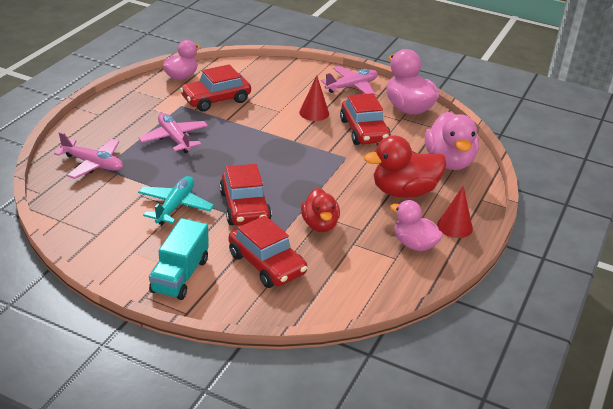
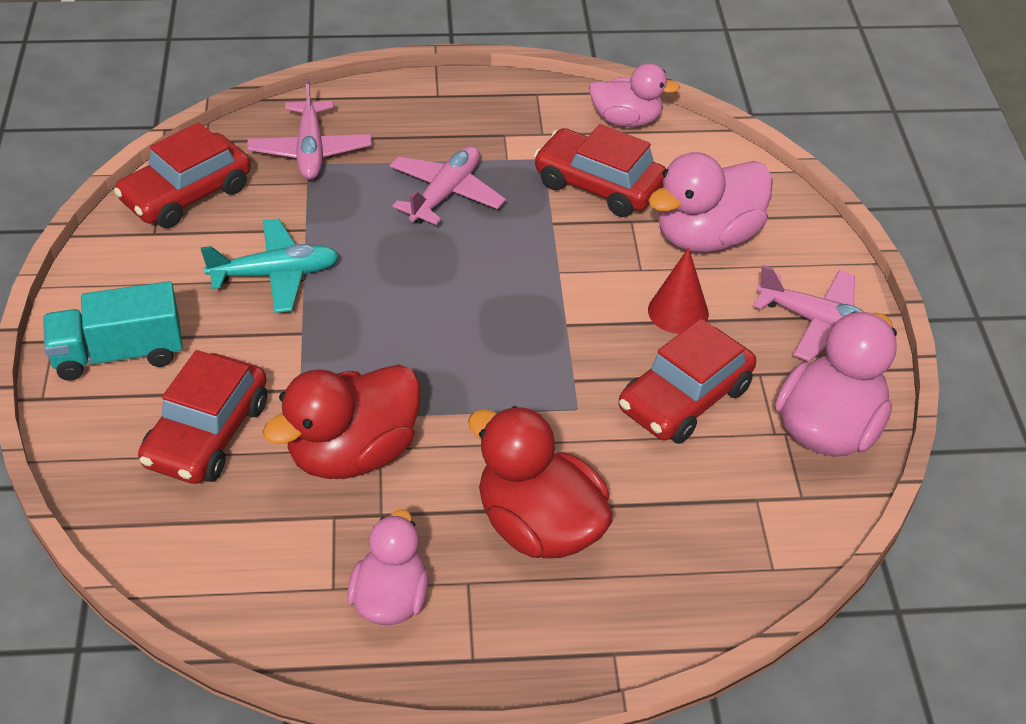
camera: 60 degrees right, 10 degrees up
(244, 207) = (331, 347): red car -> red car (186, 194)
(320, 225) = (353, 453): red duck -> red duck, size x1.53
(449, 162) = (698, 558): pink duck -> pink duck (706, 237)
(454, 226) = (489, 640): red cone -> none

